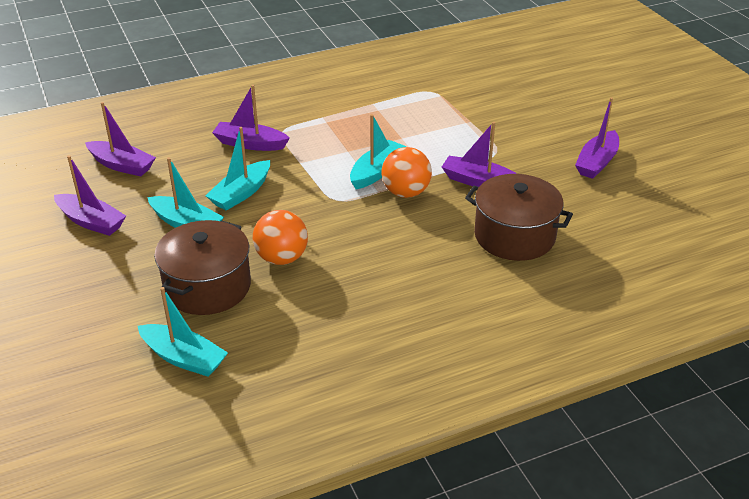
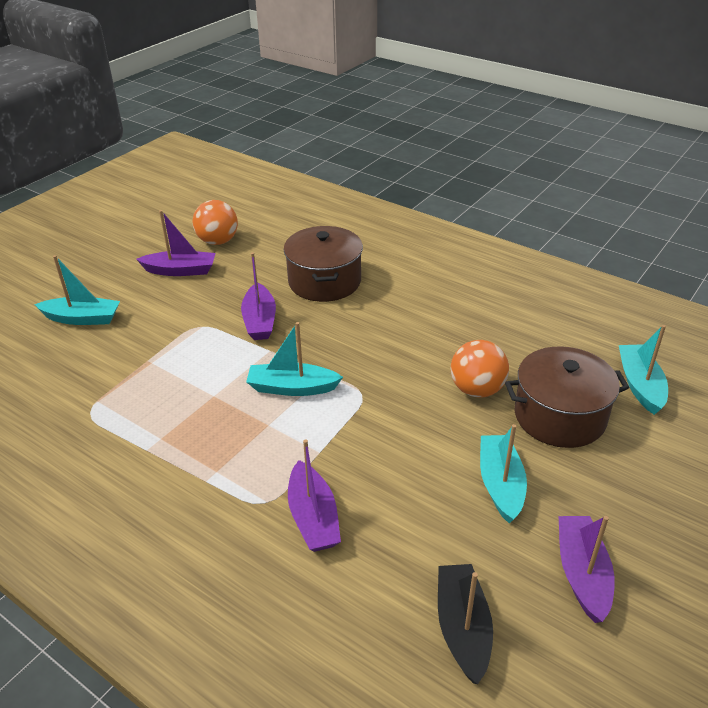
camera: 120 degrees left, 0 degrees up
(122, 165) = (462, 628): purple boat -> black boat
(241, 193) = (413, 470): turquoise boat -> turquoise boat (82, 318)
(406, 192) = (312, 356): orange ball -> orange ball (218, 241)

